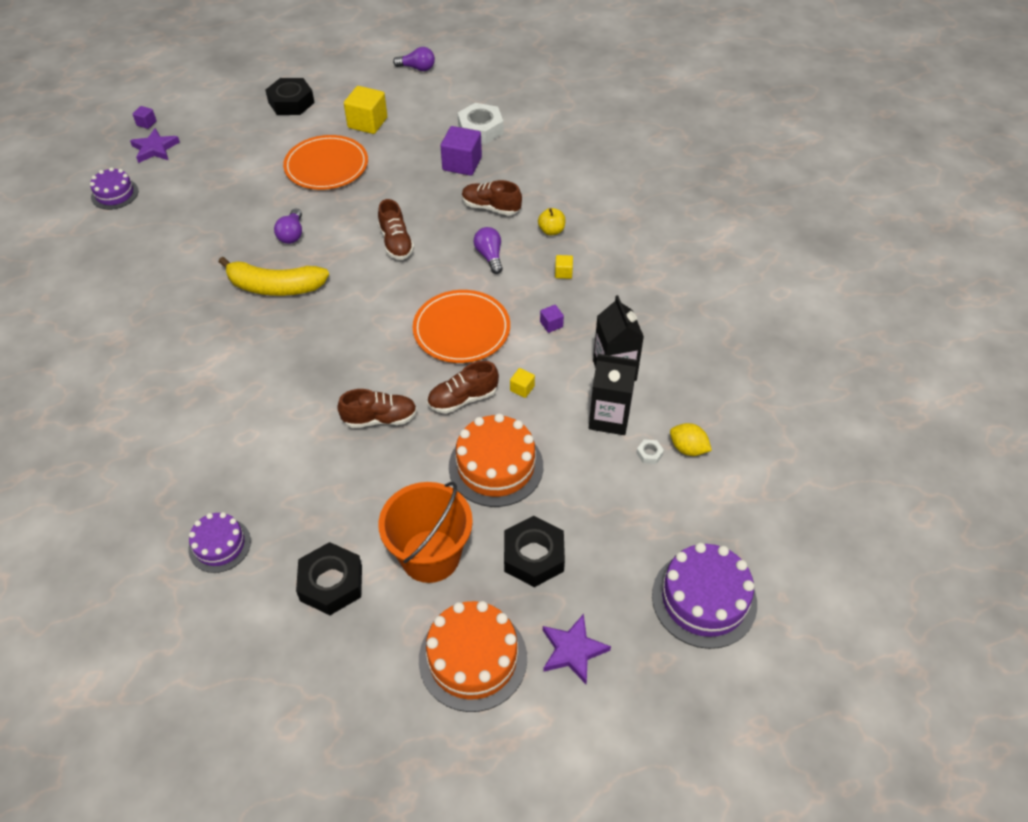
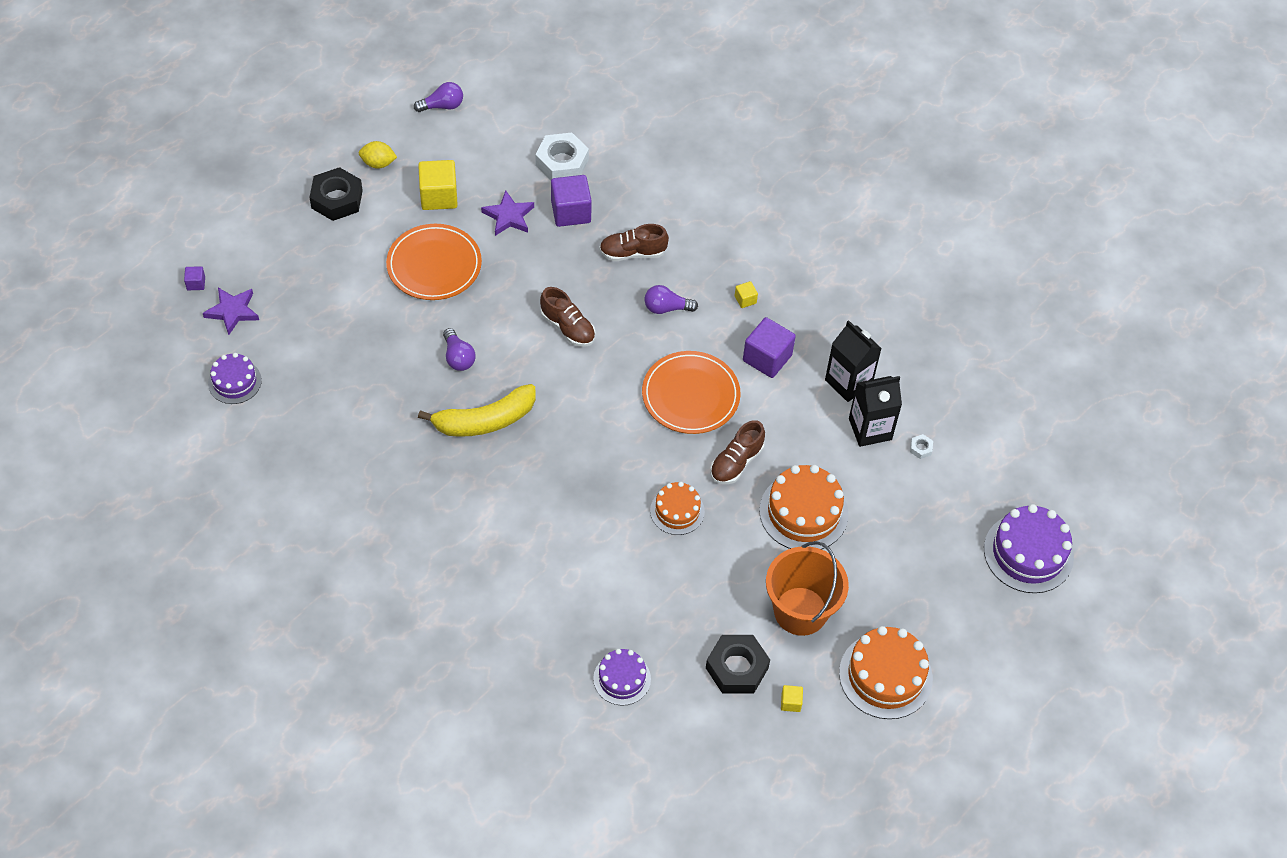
camera: 30 degrees left, 5 degrees up
(380, 419) = (677, 511): brown shoe -> orange cake
(489, 256) = (666, 308): purple light bulb -> purple light bulb turned 45 degrees counterclockwise
(522, 388) = (780, 431): yellow cube -> yellow cube (790, 702)
(534, 556) = (881, 575): black nut -> none
(551, 231) = (706, 258): yellow apple -> none
(551, 324) = (767, 358): purple cube -> purple cube, size x2.11
(573, 650) = (955, 636): purple star -> purple star (508, 216)
(688, 448) = (948, 430): yellow lemon -> yellow lemon (378, 163)

